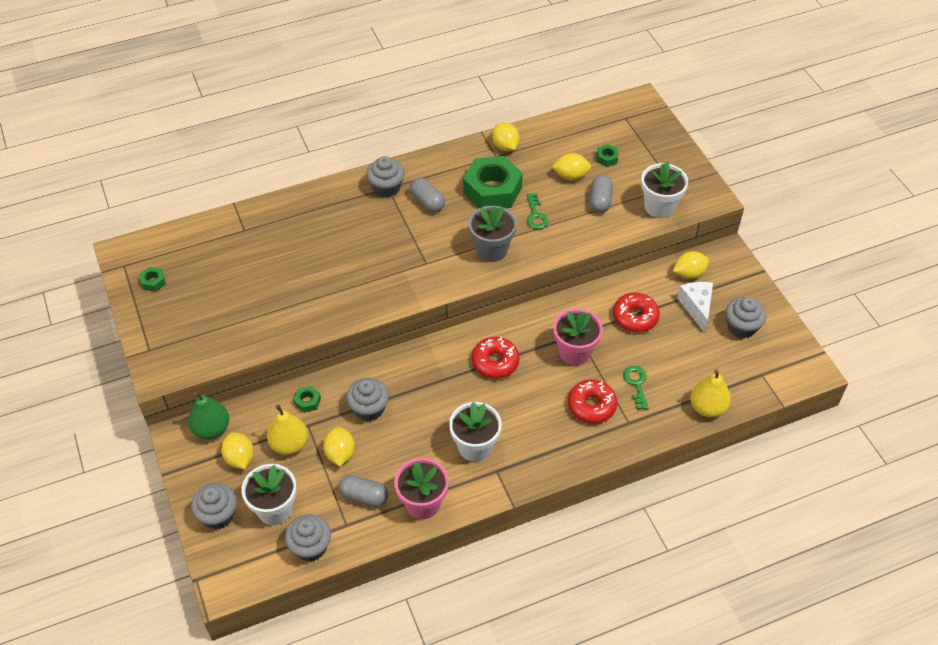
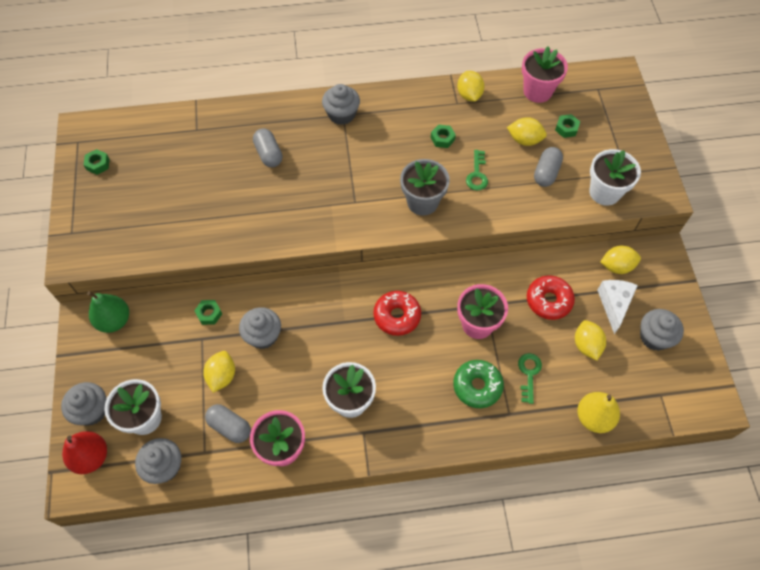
camera: 15 degrees right, 10 degrees up
(232, 556) = (91, 457): none -> red pear
(239, 458) = (129, 357): yellow lemon -> yellow lemon (586, 345)
(289, 444) = (179, 354): yellow pear -> none
(427, 202) = (376, 138): grey capsule -> grey capsule (268, 154)
(492, 190) = (442, 139): green nut -> green nut, size x0.41
(569, 131) = (537, 91): none -> pink flower pot
(591, 406) = (477, 386): red donut -> green donut

